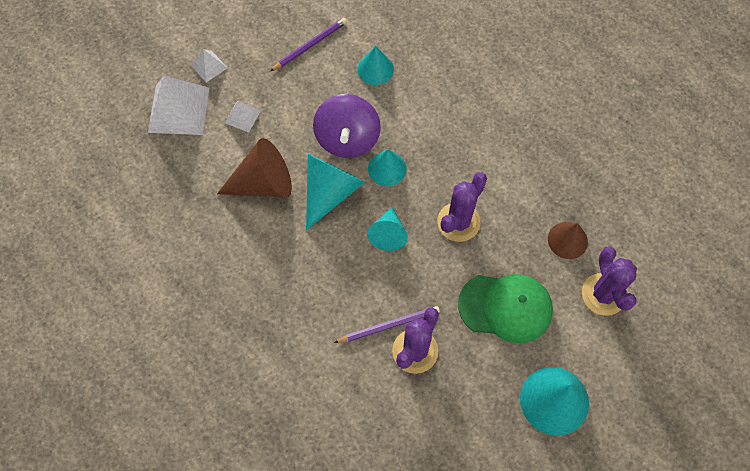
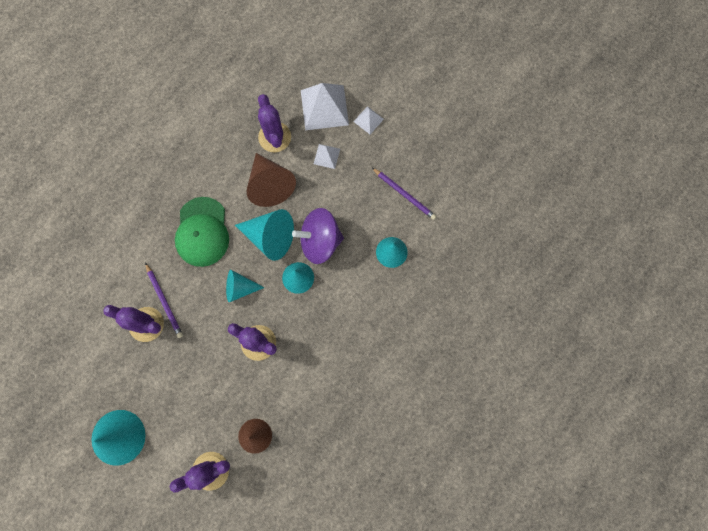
camera: 80 degrees right, 10 degrees up
(202, 169) = (274, 137): none -> purple cactus
(505, 307) = (189, 390): green cap -> green cap (202, 232)

